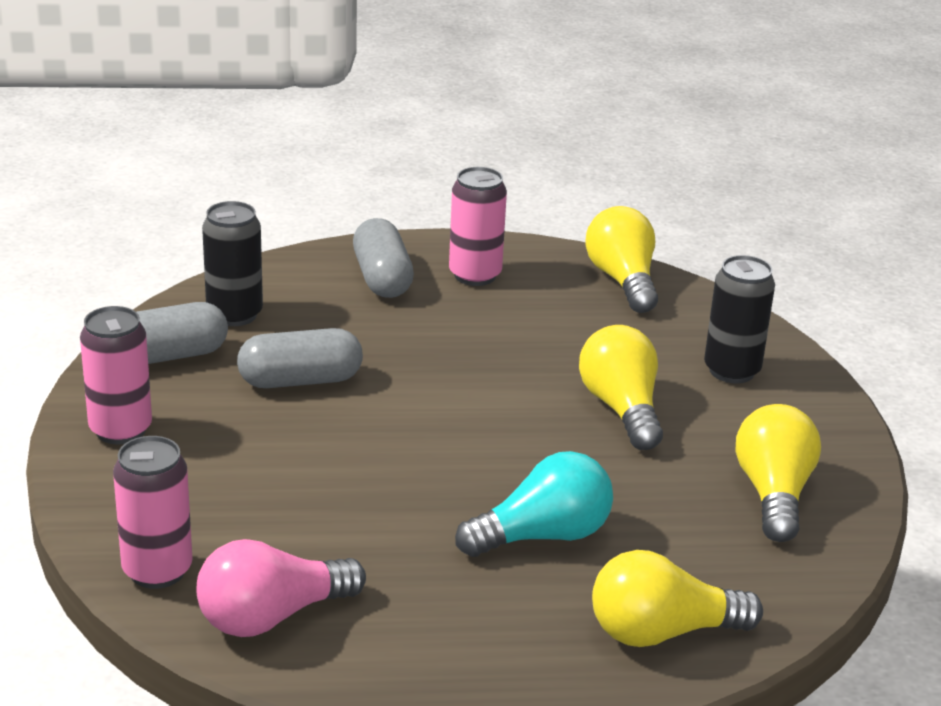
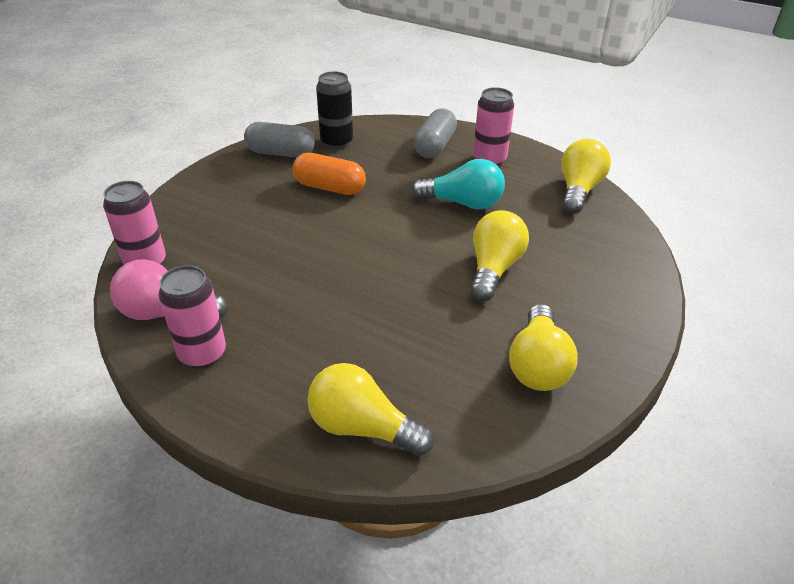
camera: 35 degrees right, 10 degrees up
(120, 430) = (216, 183): pink can -> pink can (202, 354)
(300, 380) = (329, 187): grey capsule -> orange capsule
(543, 536) = (359, 329): turquoise light bulb -> turquoise light bulb (463, 203)
(731, 371) = (594, 270): black can -> none
(773, 494) = (538, 365): yellow light bulb -> yellow light bulb turned 150 degrees clockwise

